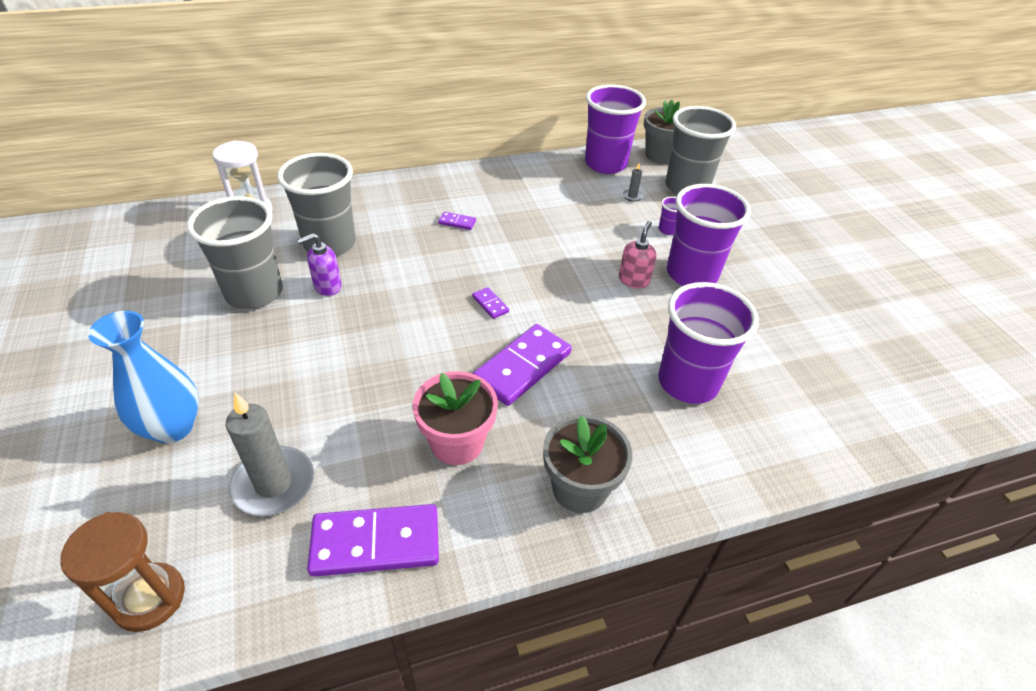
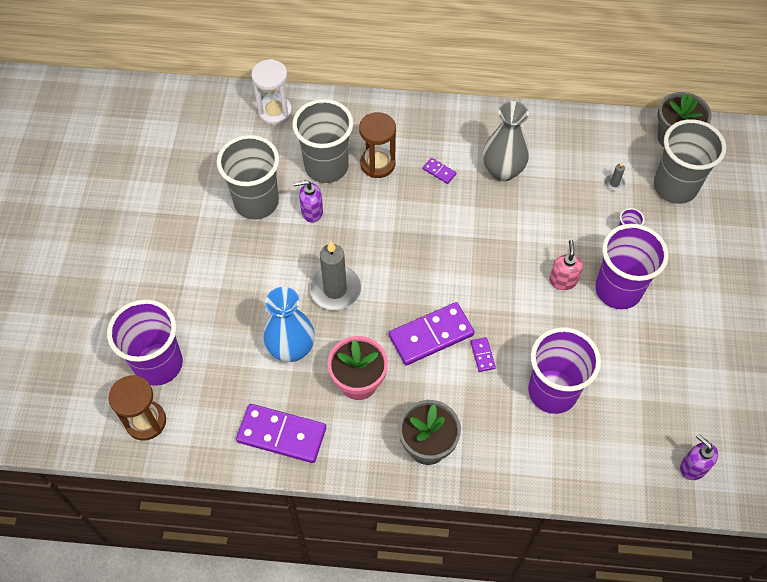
camera: 25 degrees right, 15 degrees up
(173, 427) = (178, 306): blue vase -> blue vase (291, 349)
(274, 484) = (231, 371): grey candle -> grey candle (335, 290)
(387, 230) = (377, 164): none -> brown hourglass
(490, 304) = (431, 268): purple domino -> purple domino (482, 355)
(521, 209) = (502, 171): none -> grey vase
(605, 164) = (610, 135): purple cup -> purple cup (158, 364)
(634, 280) = (563, 280): pink soap dispenser -> pink soap dispenser turned 45 degrees counterclockwise
(878, 410) = (693, 467): none -> purple soap dispenser

